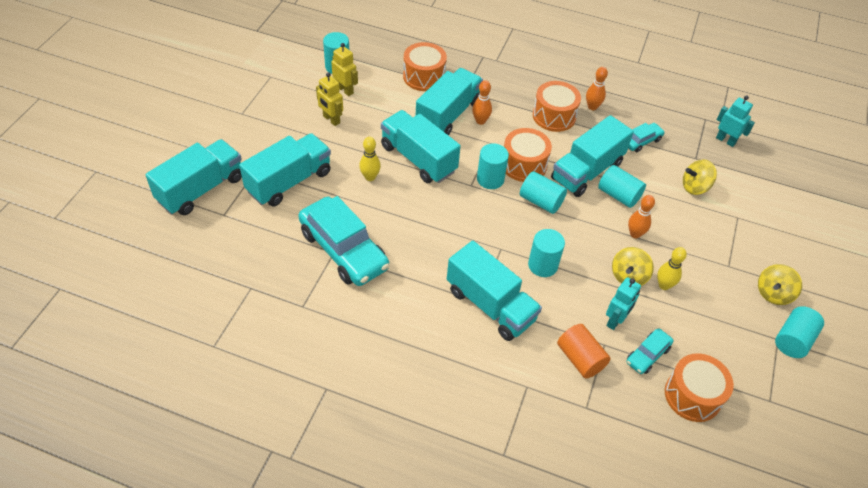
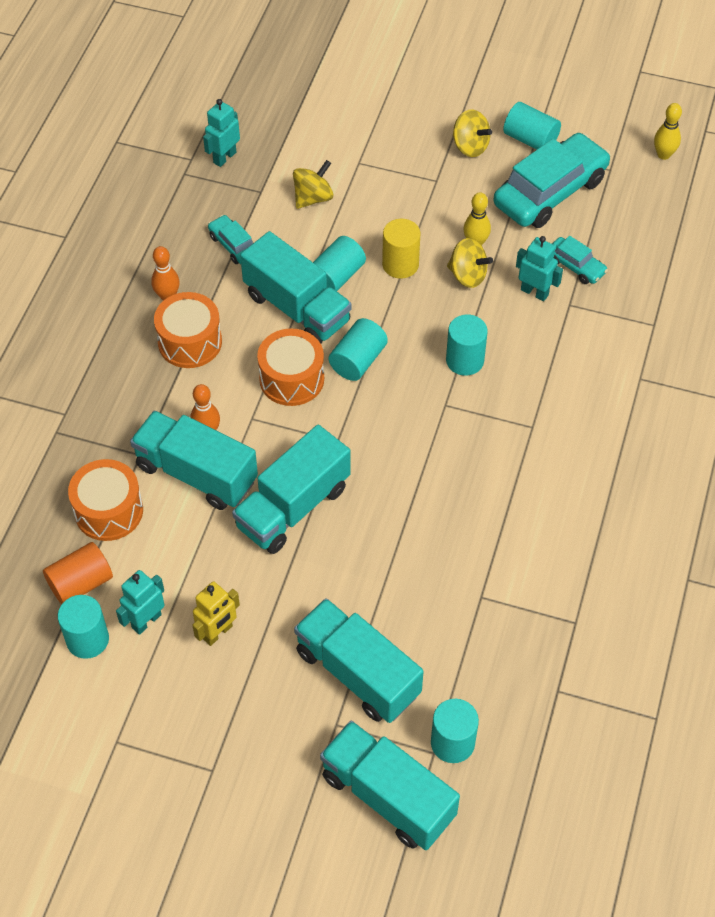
camera: 90 degrees left, 5 degrees up
(343, 250) = (475, 585): turquoise car -> turquoise car (550, 192)
(345, 90) = (146, 621): yellow robot -> turquoise robot
(370, 177) = (336, 566): yellow bowling pin -> yellow bowling pin (663, 155)
(490, 179) = (323, 418): turquoise cylinder -> turquoise cylinder (452, 742)
(490, 305) = (535, 414): turquoise truck -> none
(580, 359) = (593, 327): orange cylinder -> orange cylinder (81, 583)
(635, 234) = (400, 264): orange bowling pin -> yellow cylinder
(692, 395) = (618, 232): orange drum -> none
(695, 187) = (313, 198): yellow spinning top -> yellow spinning top turned 120 degrees counterclockwise

